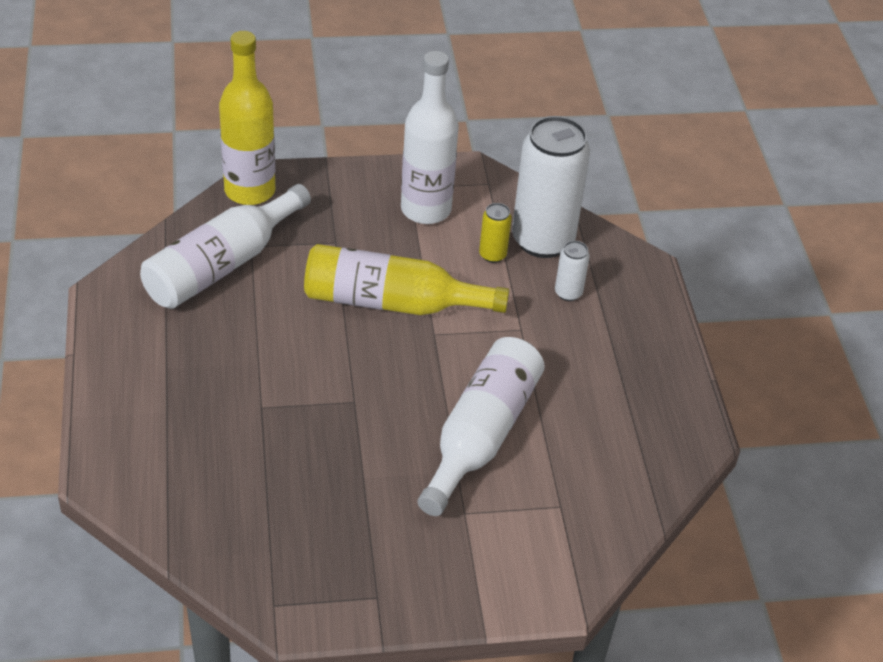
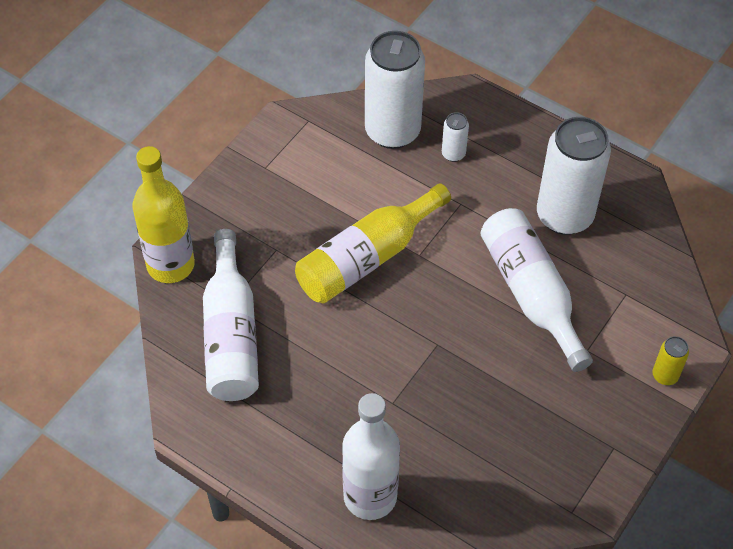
camera: 45 degrees left, 10 degrees up
(426, 209) = (297, 174): white bottle -> white bottle (370, 496)
(492, 255) = (379, 169): yellow can -> yellow can (665, 375)
(595, 408) = (564, 216): none -> white can

